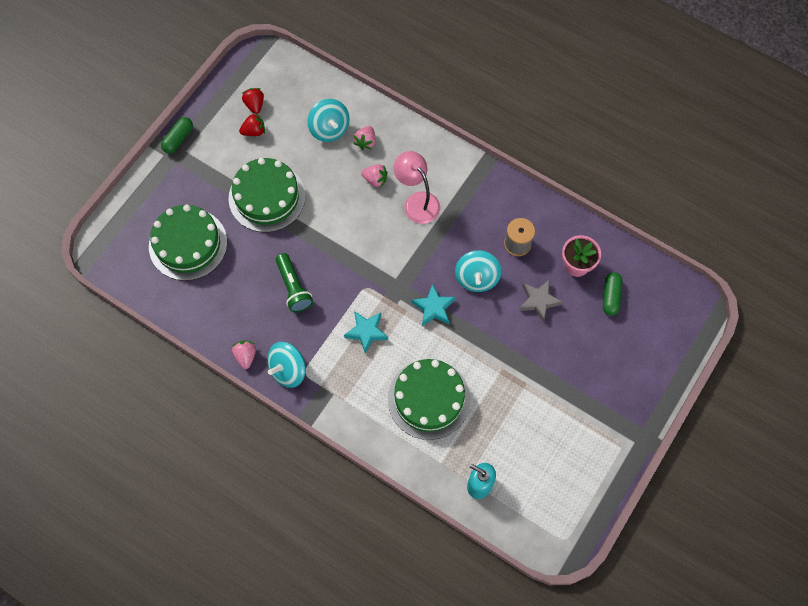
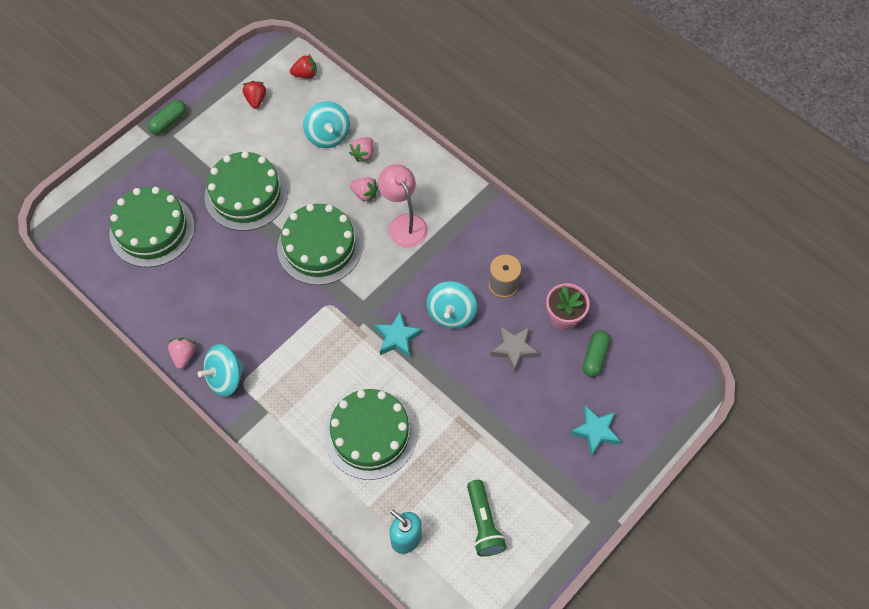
camera: 10 degrees right, 5 degrees down
(254, 131) = (249, 126): red strawberry -> red strawberry (305, 74)
(293, 288) = (252, 292): green flashlight -> green flashlight (483, 523)
(345, 236) = (319, 247): none -> green cake
(366, 332) = (319, 351): turquoise star -> turquoise star (595, 431)

